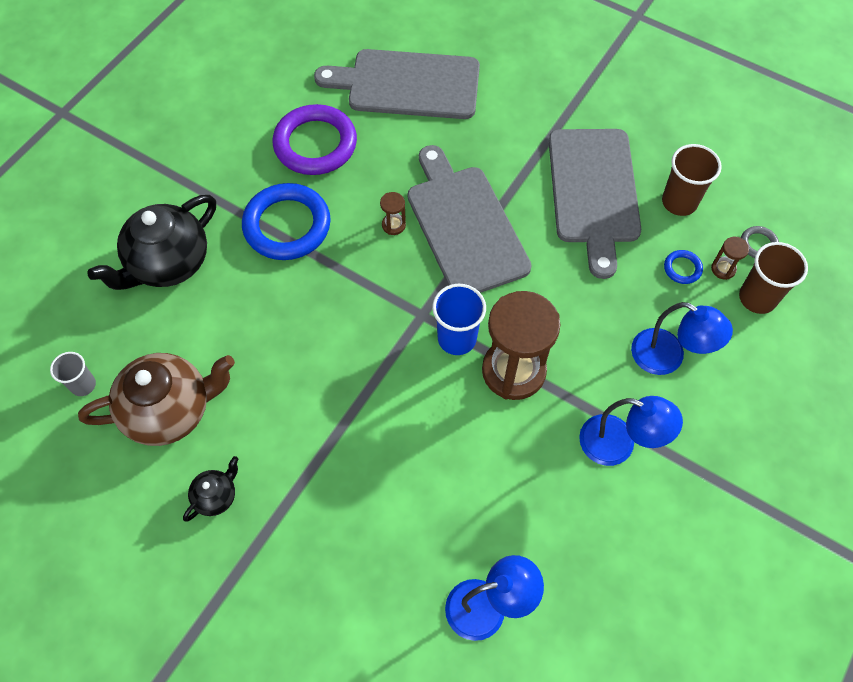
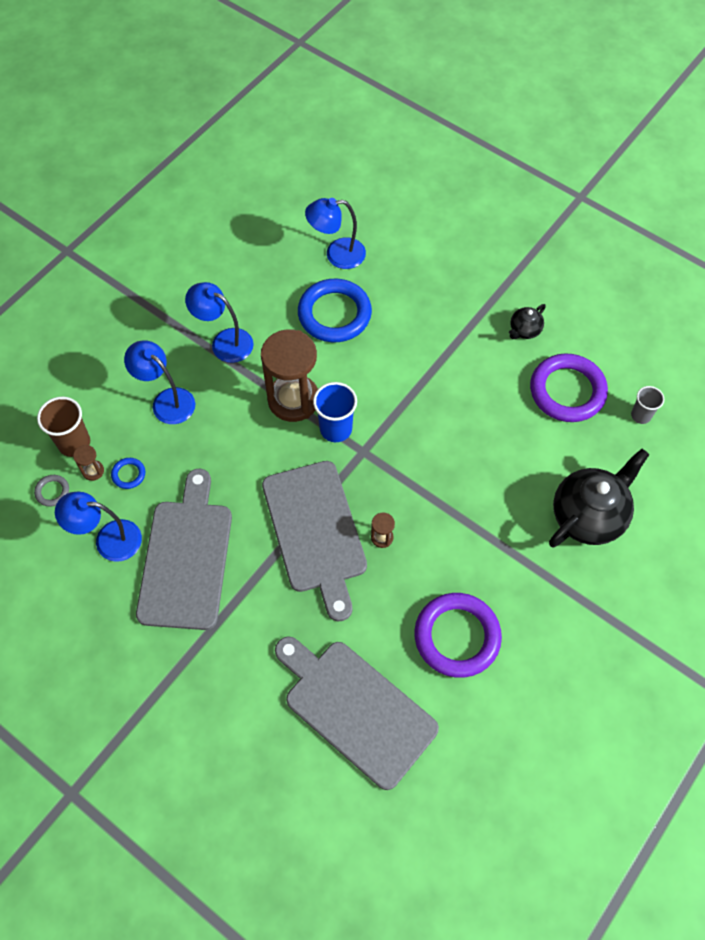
camera: 175 degrees left, 0 degrees up
(170, 410) = (567, 391): brown teapot -> purple ring
(287, 225) = (482, 545): blue ring -> blue ring (334, 314)
(407, 84) = (355, 709): grey cutting board -> grey cutting board turned 150 degrees counterclockwise
(679, 202) = (108, 540): brown cup -> blue lamp

